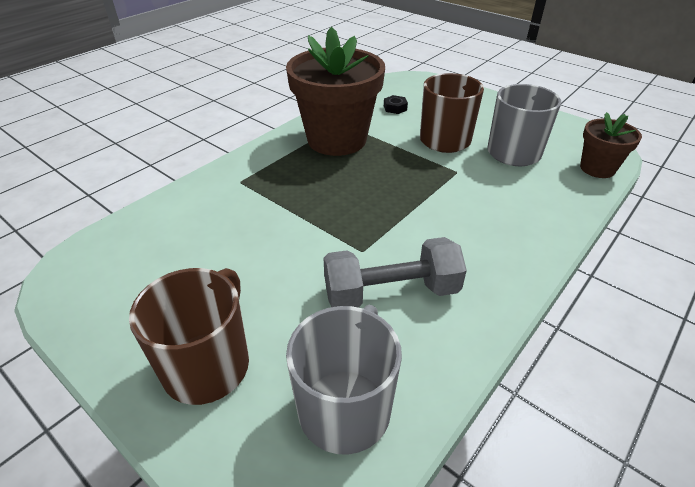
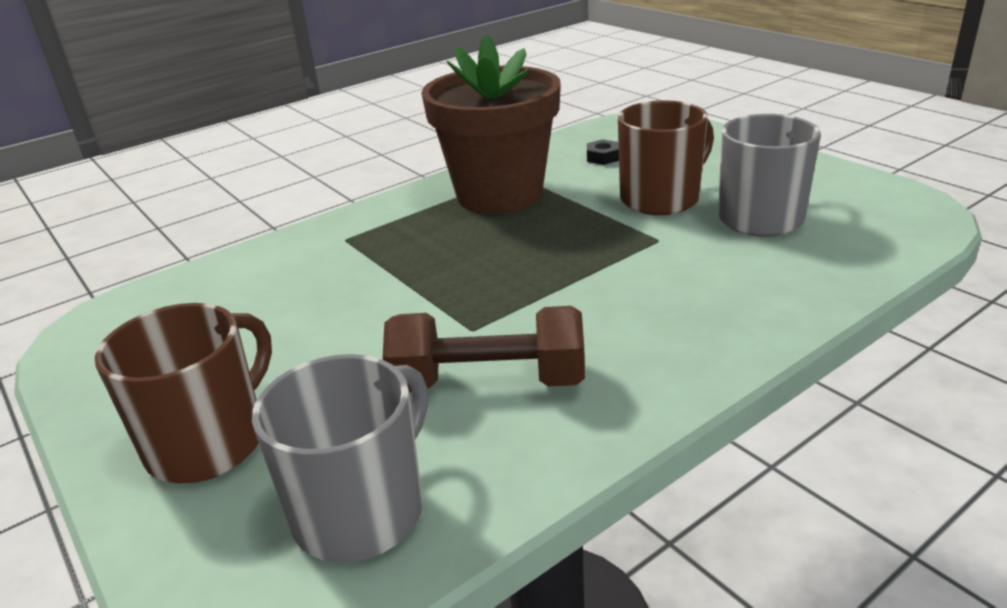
camera: 15 degrees right, 10 degrees down
(391, 293) = (489, 382): grey dumbbell -> brown dumbbell
(597, 168) = (891, 244): brown flower pot -> none

